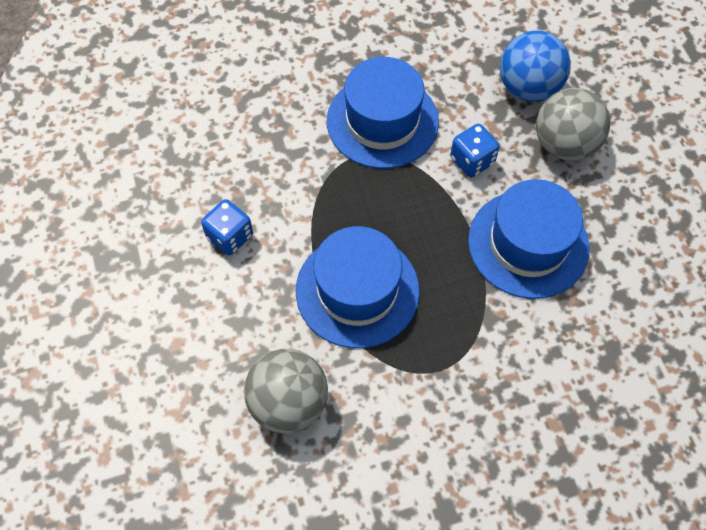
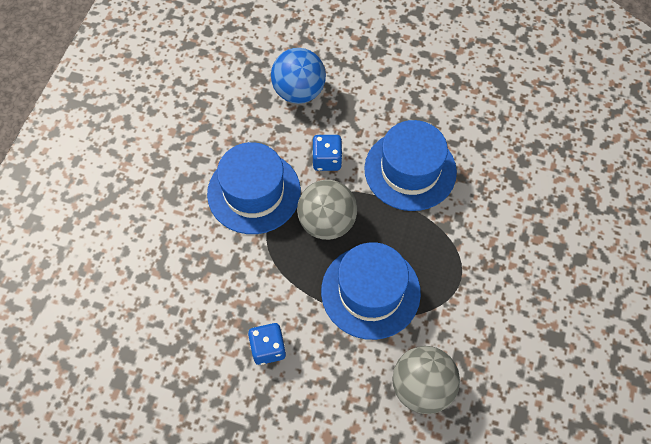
camera: 55 degrees left, 0 degrees up
(564, 144) = (356, 101): grey ball -> grey ball (327, 222)

